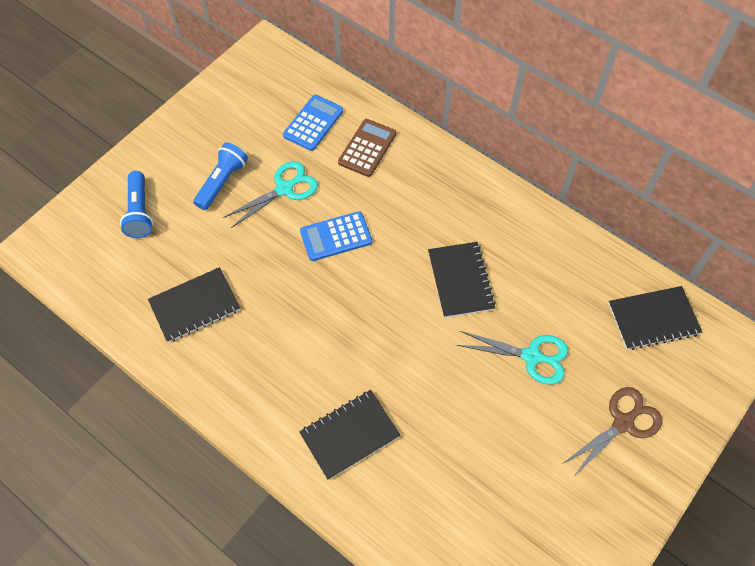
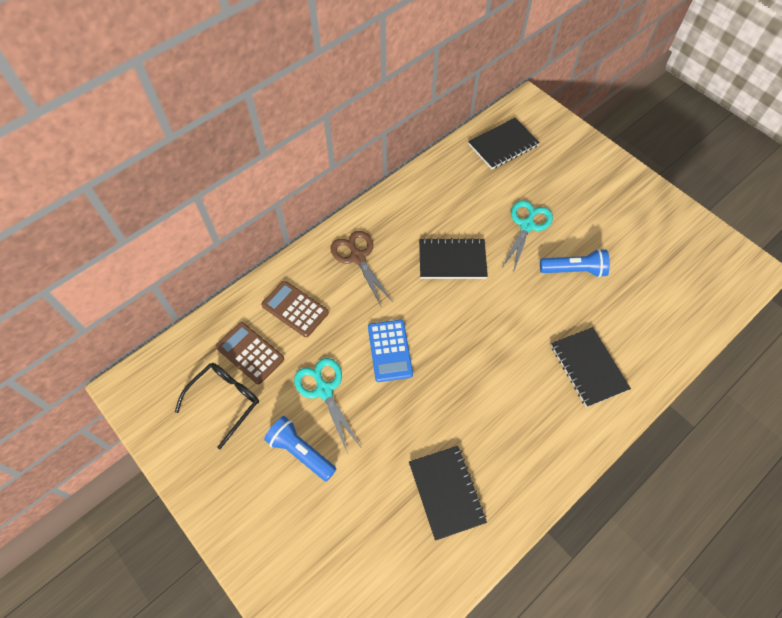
camera: 80 degrees left, 0 degrees up
(139, 212) = (319, 546): blue flashlight -> blue flashlight (574, 270)
(263, 116) = (225, 401): none -> black glasses
(313, 123) = (250, 353): blue calculator -> brown calculator
(623, 423) = (584, 182): brown scissors -> brown scissors (358, 257)
(653, 319) = (503, 145): black notebook -> black notebook turned 60 degrees clockwise

